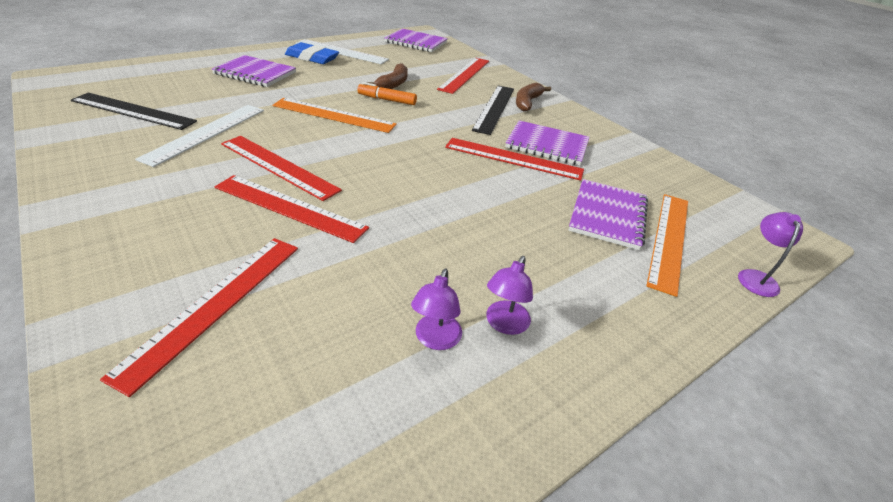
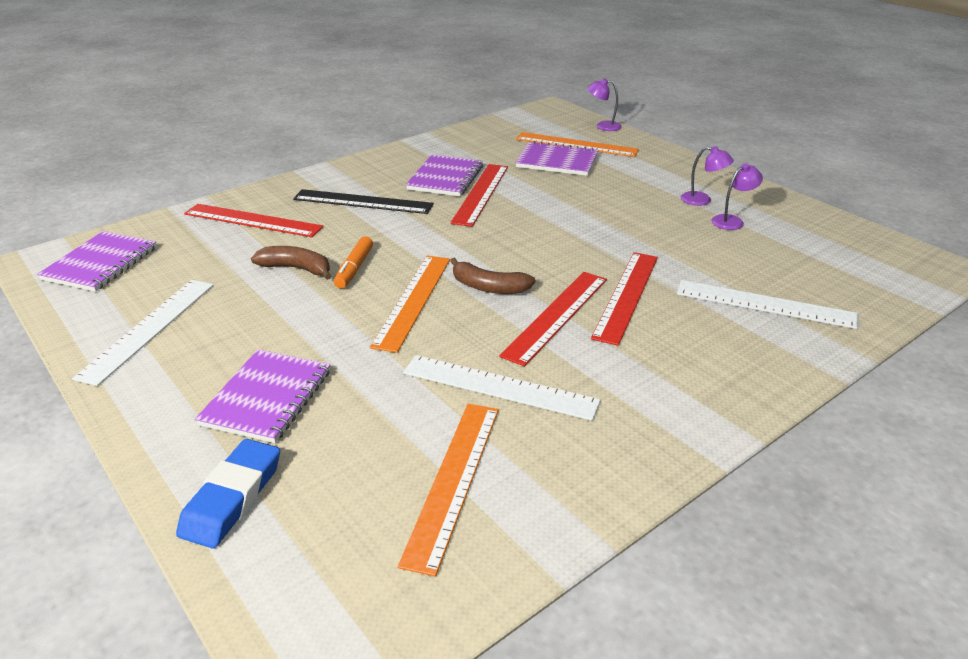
camera: 90 degrees left, 5 degrees down
(133, 111) = (453, 481): black ruler -> orange ruler
(214, 305) = (765, 304): red ruler -> white ruler
(312, 58) = (182, 353): blue eraser -> blue eraser (232, 498)
(435, 340) = (732, 221): purple lamp -> purple lamp turned 45 degrees counterclockwise
(527, 102) = (341, 184): brown banana -> brown banana (489, 287)

